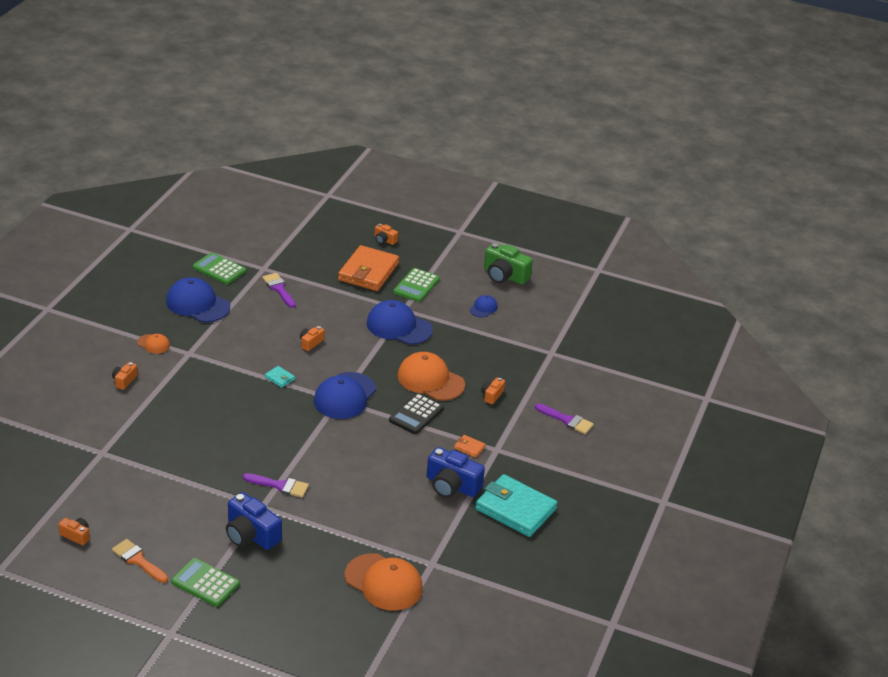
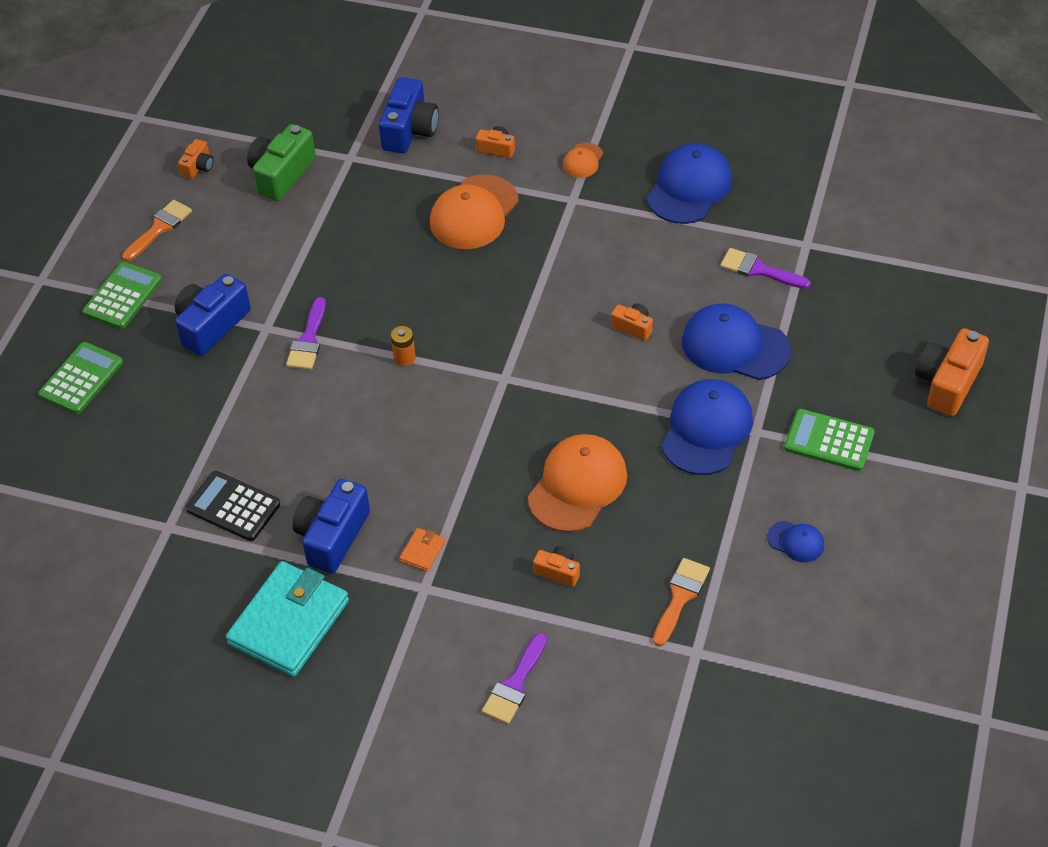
camera: 90 degrees right, 15 degrees up
(85, 420) = (409, 130): none -> blue camera
(219, 269) = (784, 195): green calculator -> green calculator (81, 379)
(278, 289) = (758, 270): purple brush -> purple brush turned 120 degrees counterclockwise
(280, 378) = (539, 304): turquoise wallet -> none
(309, 441) = (404, 358): none -> orange battery
(345, 396) = (515, 384): blue cap -> blue cap (735, 346)
(368, 272) = (845, 373): orange wallet -> none
(383, 582) = (129, 476): orange cap -> orange cap (474, 213)
(384, 240) = (947, 383): orange camera -> orange camera, size x1.93
(416, 414) = (489, 475): black calculator -> black calculator (233, 507)
(504, 275) = (907, 566): green camera -> green camera (281, 174)
(515, 353) = (680, 597): none -> orange brush

